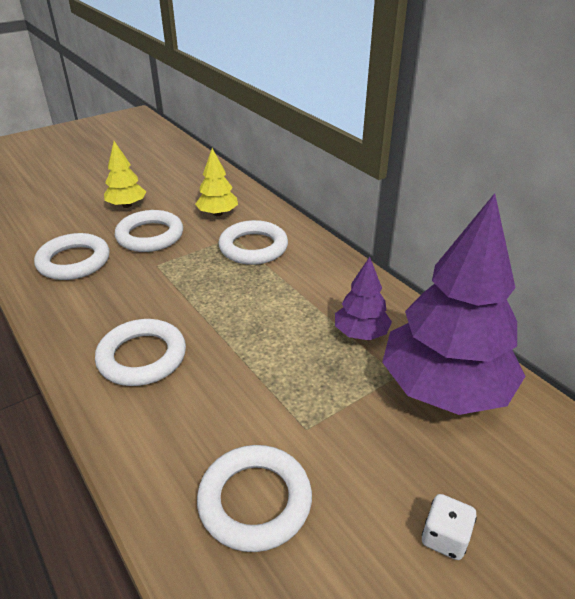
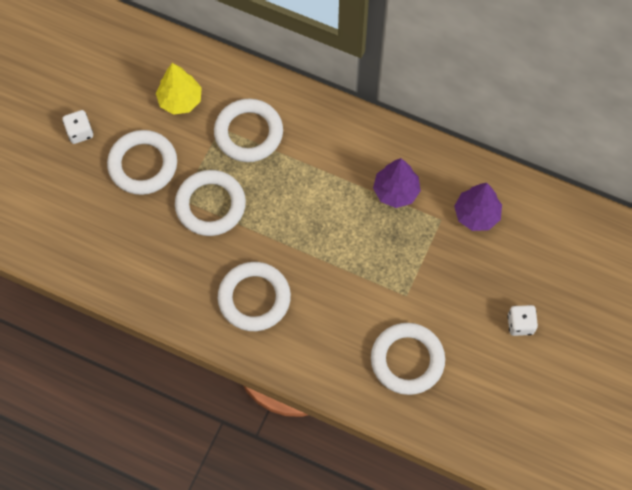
camera: 30 degrees left, 30 degrees up
(74, 261) = (105, 233): white ring -> white ring (210, 205)
(127, 205) = (80, 132): yellow tree -> white dice
(444, 388) = (476, 214): purple tree -> purple tree, size x0.48

